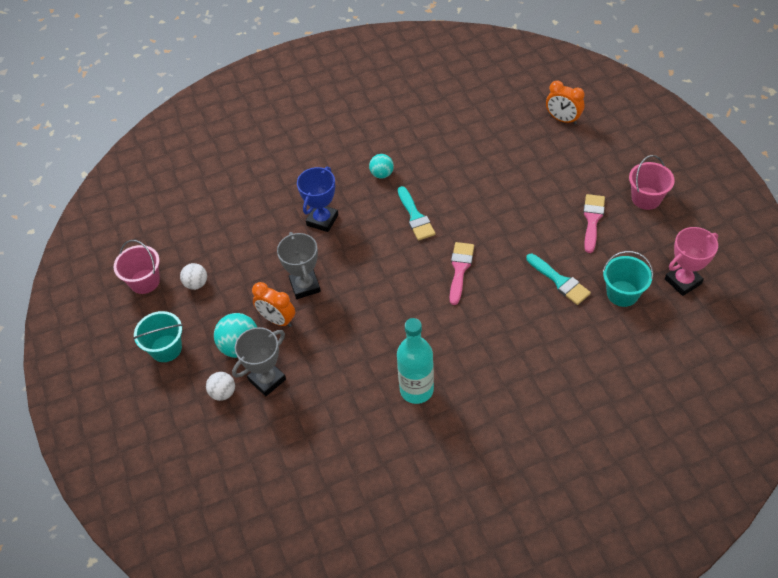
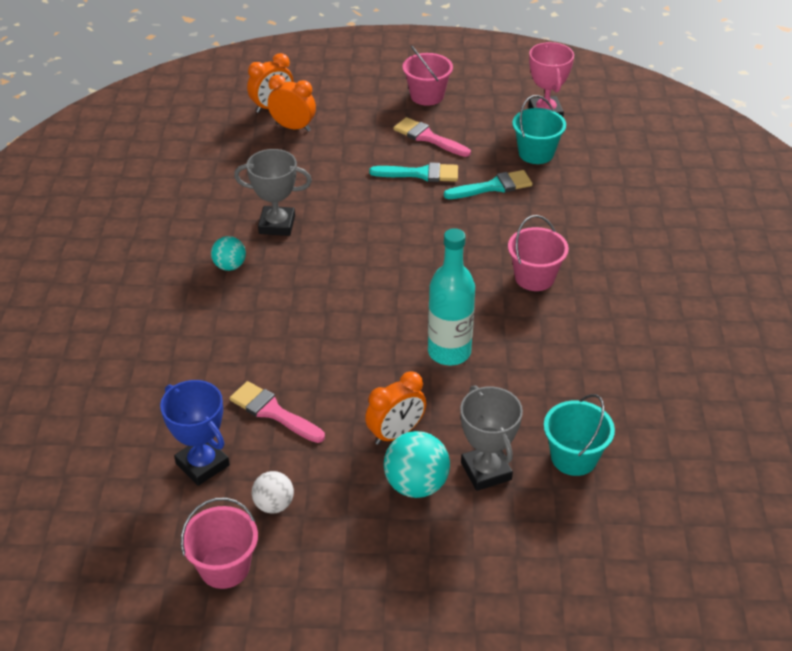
camera: 70 degrees left, 10 degrees down
(166, 348) = (368, 571): turquoise bucket -> turquoise bucket (573, 457)
(223, 393) = (482, 524): white ball -> none
(305, 286) = (358, 390): grey trophy -> grey trophy (277, 225)
(322, 220) = (261, 342): blue trophy -> blue trophy (202, 464)
(415, 217) = (322, 260): turquoise brush -> turquoise brush (421, 174)
(416, 390) = (574, 339): turquoise bottle -> turquoise bottle (449, 352)
(460, 269) = (426, 251): pink brush -> pink brush (273, 412)
(469, 343) = (534, 277): none -> pink bucket
(547, 140) = (293, 127): none -> orange clock

